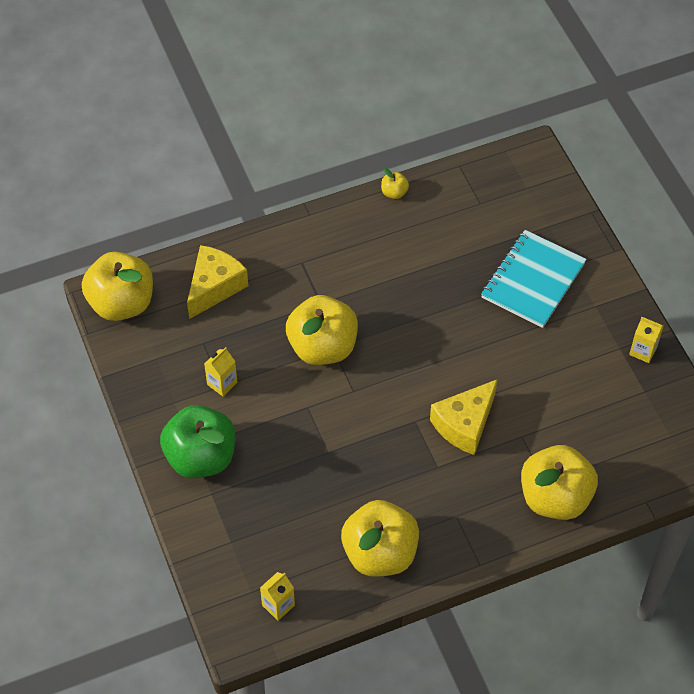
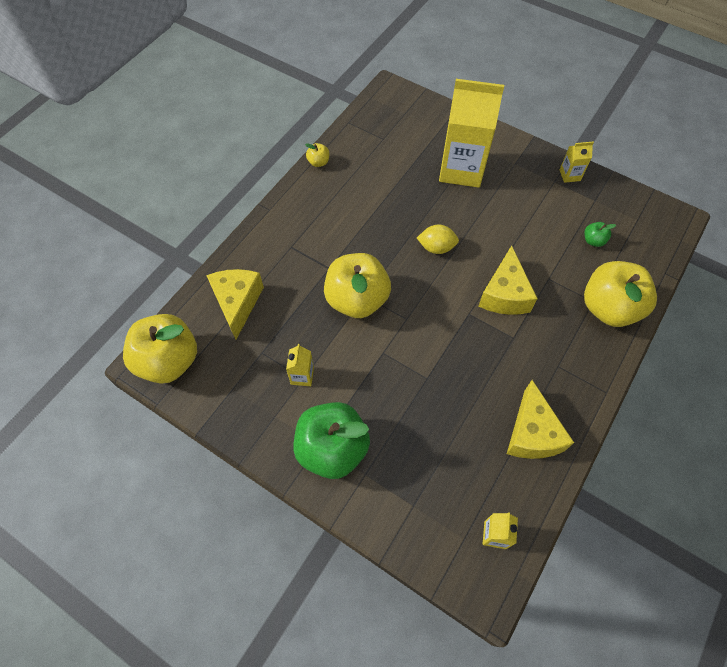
camera: 35 degrees left, 5 degrees up
(380, 553) = (532, 433): yellow apple -> yellow cheese
(438, 343) = (436, 247): none -> yellow lemon
(533, 280) = (461, 169): turquoise notebook -> yellow carton
(602, 428) = (593, 241): none -> green apple

